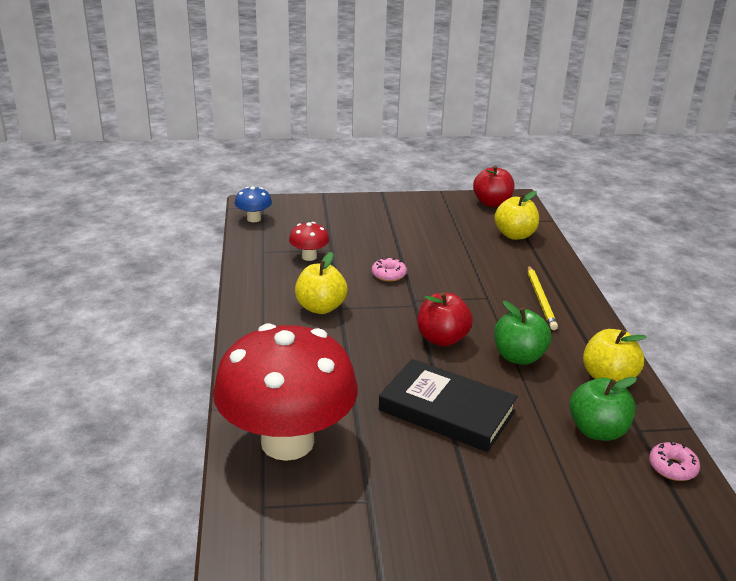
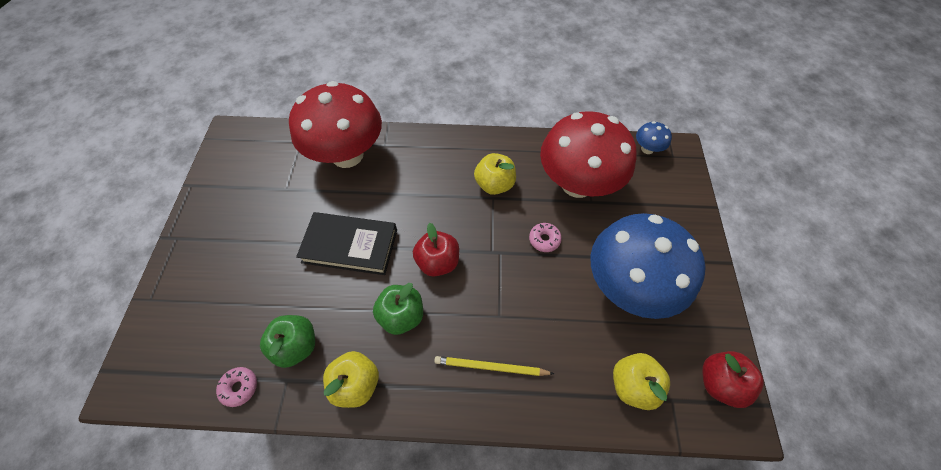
camera: 100 degrees right, 30 degrees up
(309, 257) = (577, 184): red mushroom -> red mushroom, size x2.48
(424, 234) = (628, 286): none -> blue mushroom
(446, 410) = (350, 246): black book -> black book turned 60 degrees clockwise

